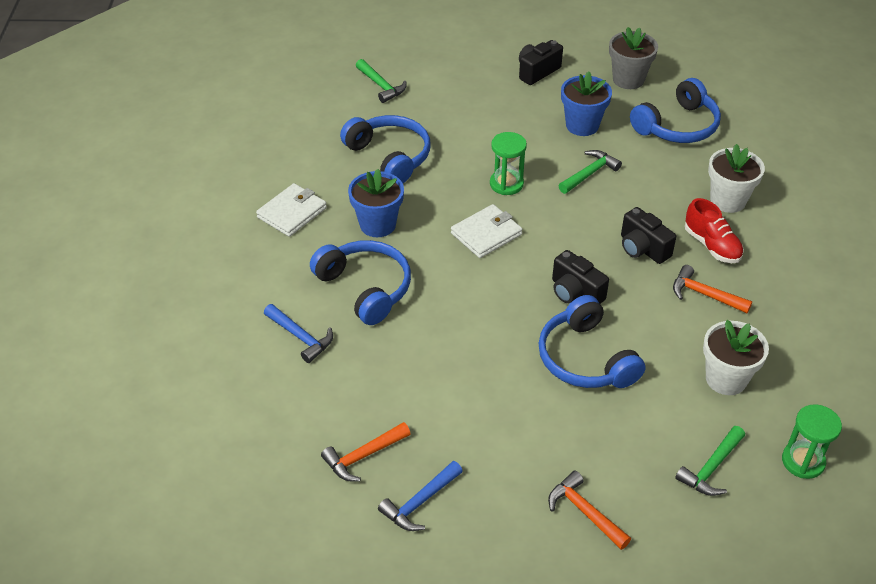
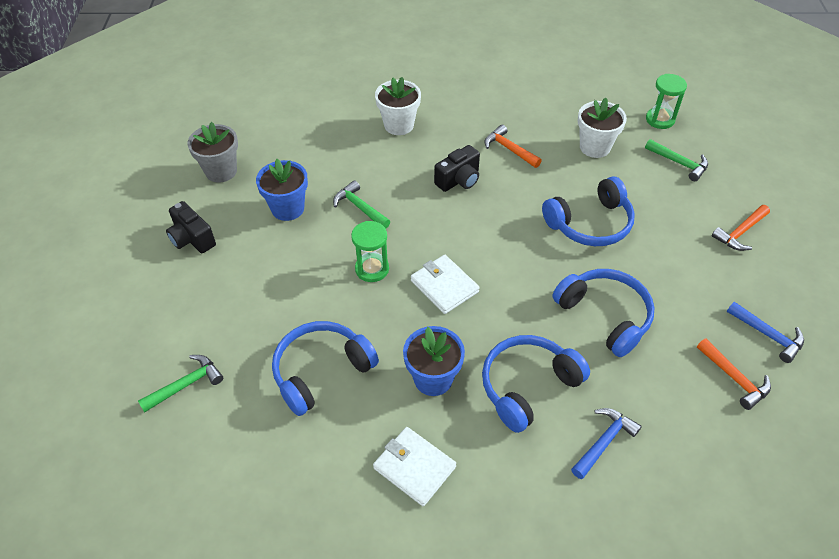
camera: 90 degrees left, 5 degrees up
(575, 292) = (515, 226): black camera -> none
(677, 126) = (298, 145): blue headphones -> blue headphones (605, 315)
(705, 294) = (509, 149): orange hammer -> orange hammer turned 105 degrees clockwise
(712, 245) = (453, 140): red shoe -> none

